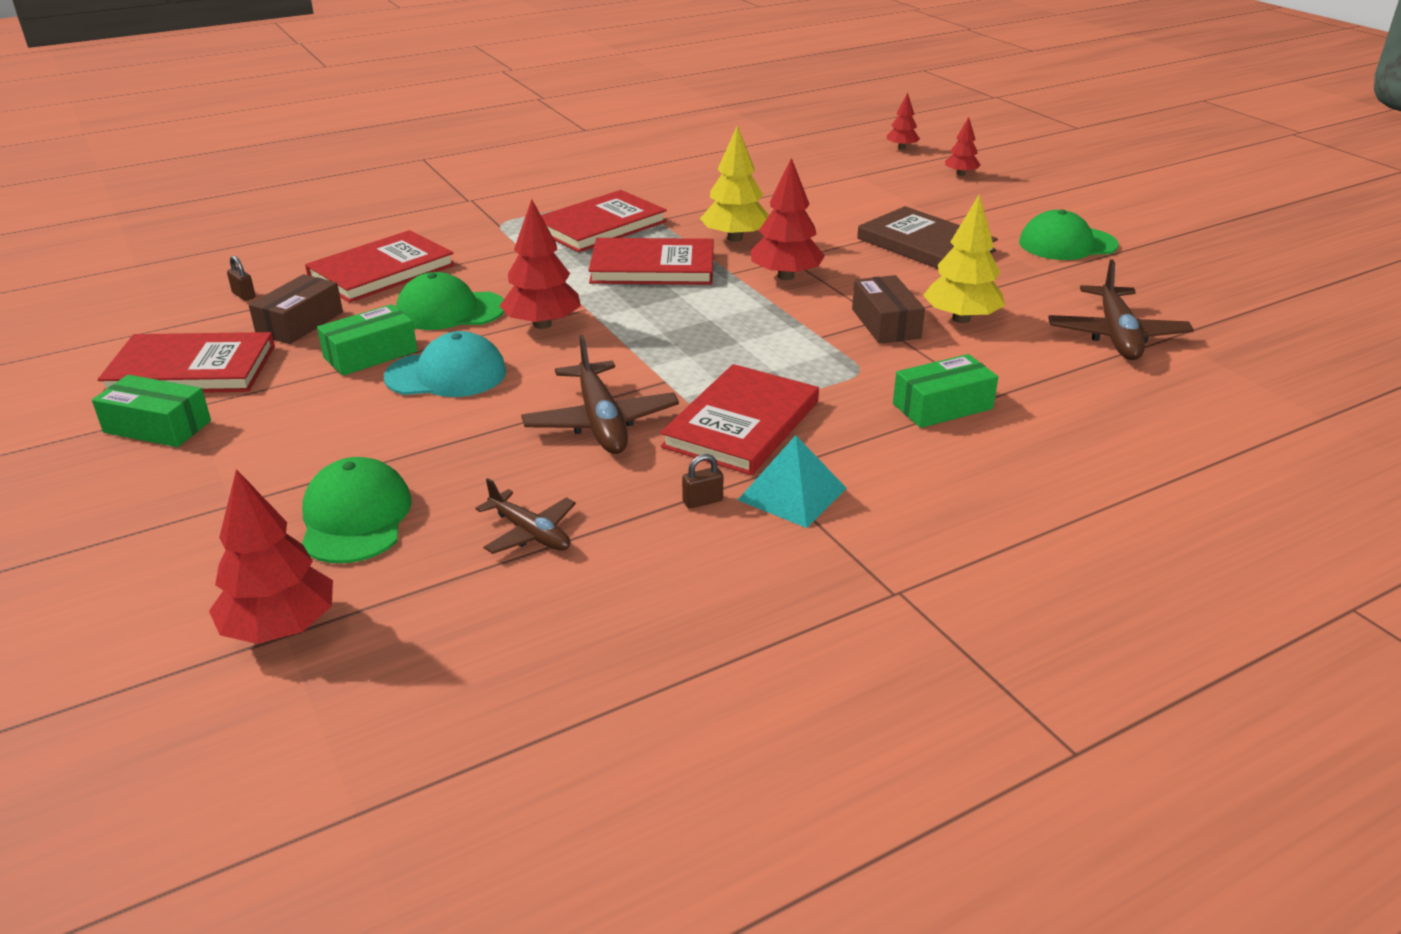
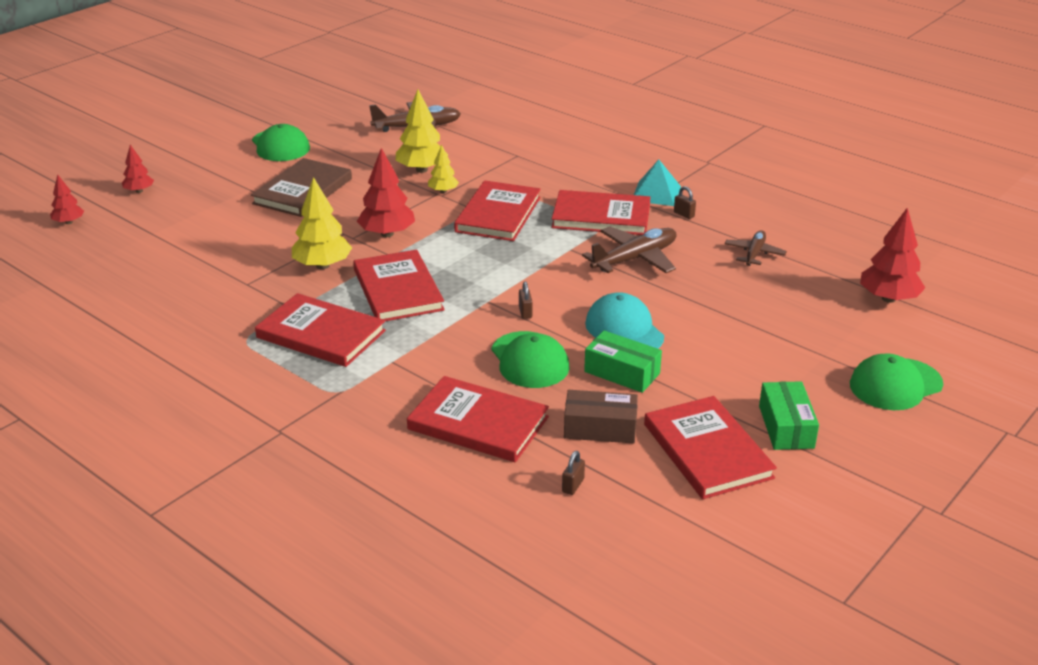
camera: 110 degrees left, 0 degrees up
(355, 518) = (794, 308): green cap -> green cap (895, 384)
(542, 324) = (525, 312): red tree -> brown padlock
(795, 349) = (498, 214): none -> red book
(886, 323) = (443, 191): brown box -> yellow tree
(942, 406) = (537, 166): green box -> none

